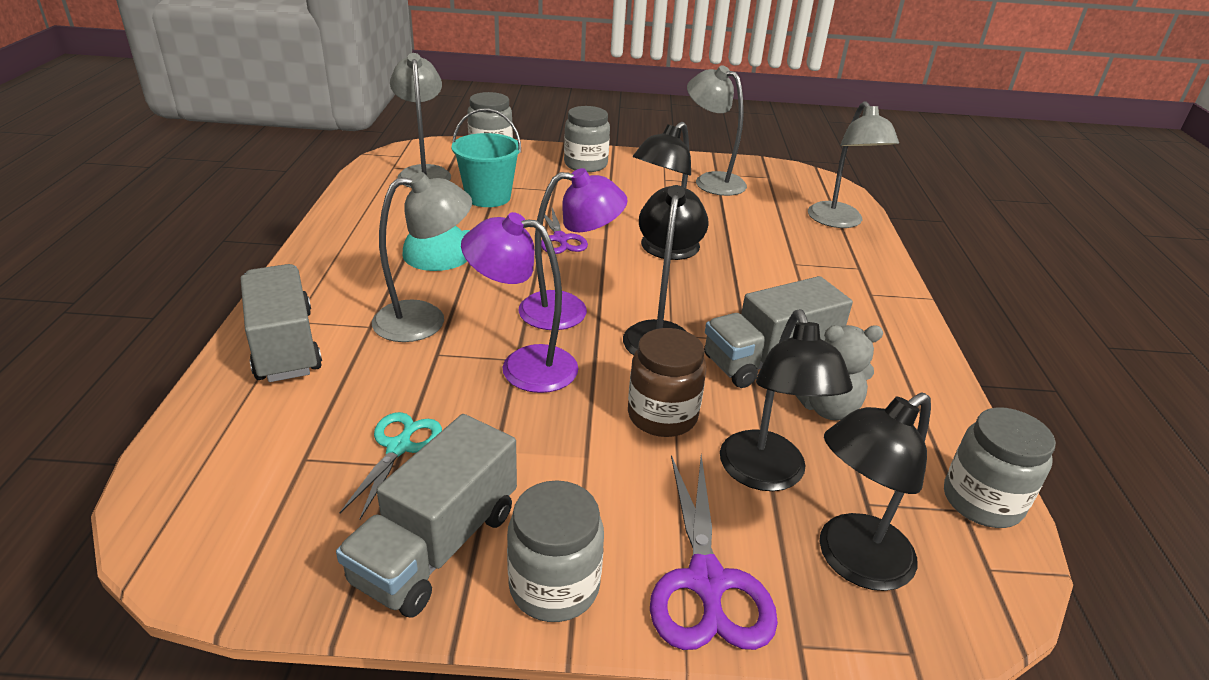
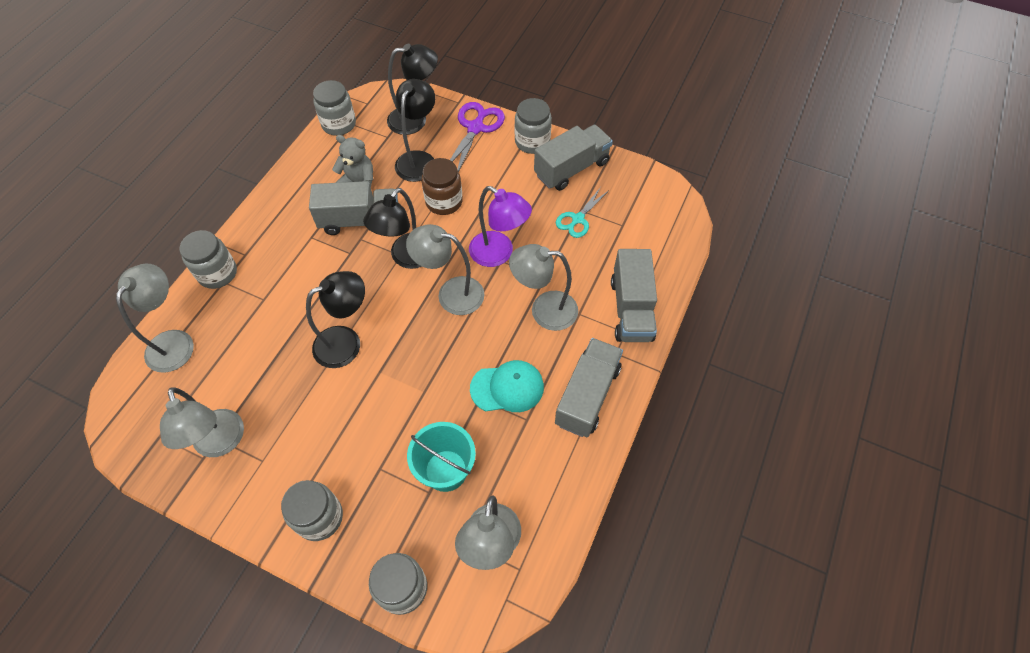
camera: 155 degrees left, 25 degrees up
(344, 260) = (587, 395): none -> grey truck
(560, 239) = (415, 380): purple scissors -> none
(568, 310) = (451, 293): purple lamp -> grey lamp
(875, 273) = (217, 273): none -> grey jar

